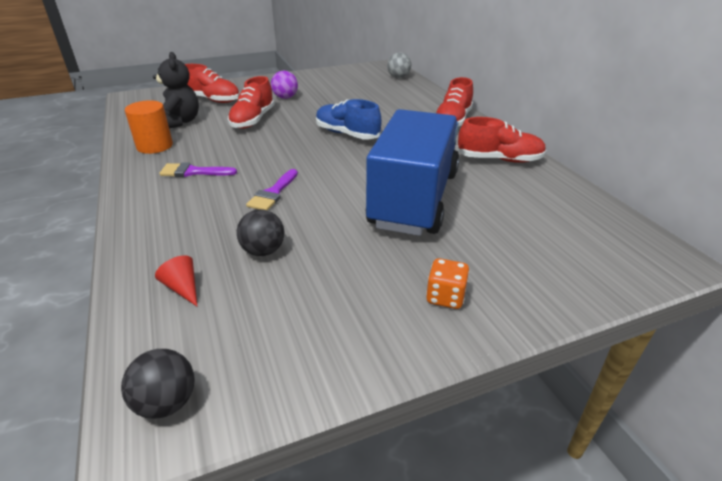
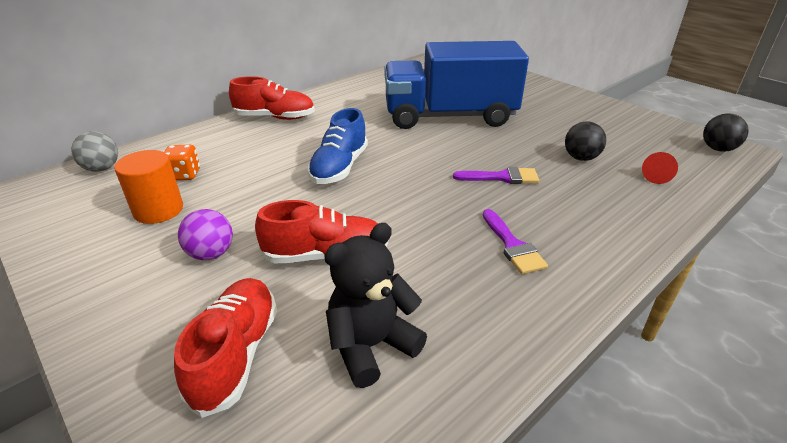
camera: 110 degrees left, 0 degrees up
(155, 146) = (479, 325): orange cylinder -> orange cylinder (158, 210)
(445, 297) = (545, 97): orange dice -> orange dice (184, 175)
(499, 159) = (356, 94): red shoe -> none

